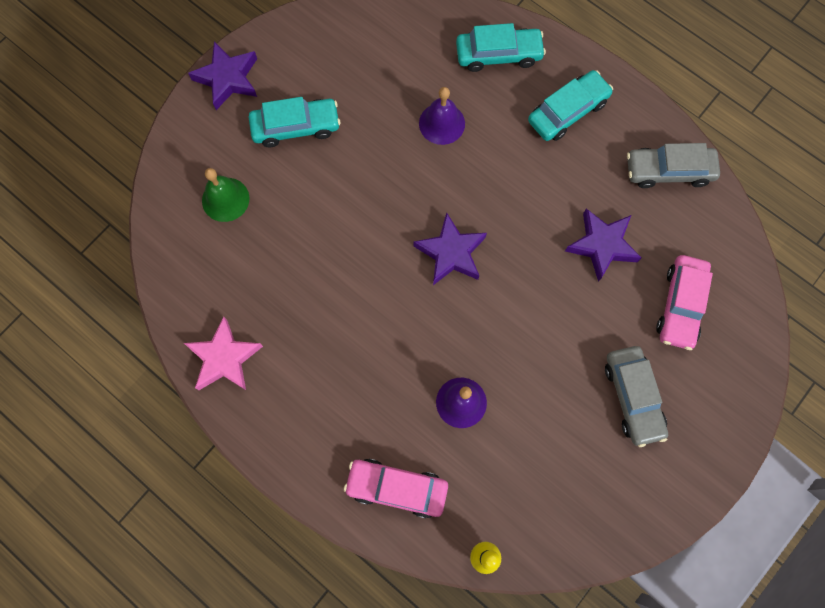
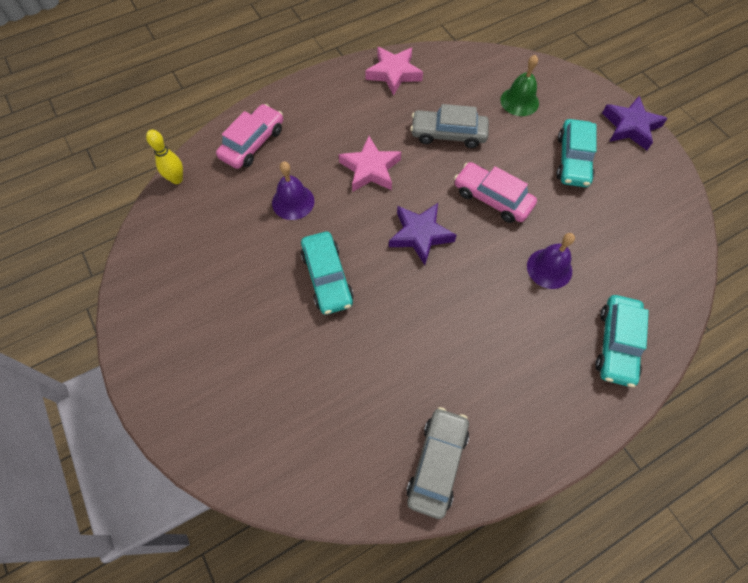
camera: 110 degrees right, 10 degrees down
(384, 333) = (370, 169): none -> pink star
(568, 111) = (534, 387): turquoise car -> turquoise car (327, 278)
(602, 245) = (381, 361): purple star -> none
(633, 397) = (232, 329): grey car -> grey car (448, 134)
(680, 305) = (293, 409): pink car -> pink car (492, 198)

